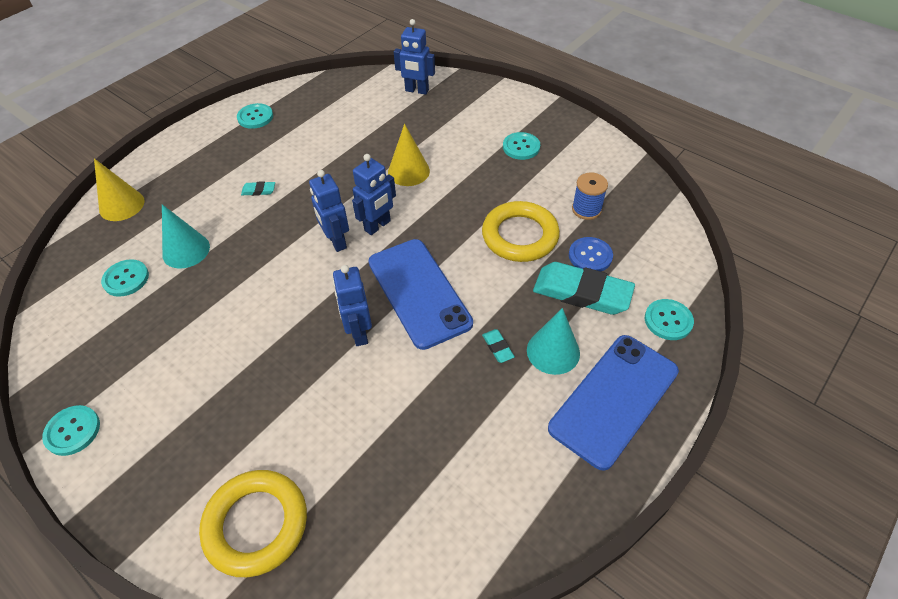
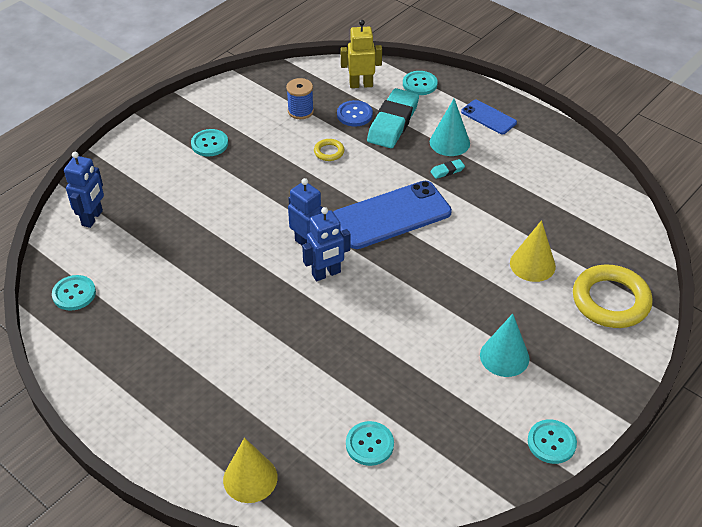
camera: 90 degrees left, 5 degrees down
(186, 250) = (330, 397): turquoise cone -> turquoise cone (504, 356)
(255, 117) = (103, 365): turquoise button -> turquoise button (74, 294)
(259, 190) = (243, 345): turquoise eraser -> none
(359, 333) = (436, 252): blue robot -> none
(408, 171) = (231, 223): yellow cone -> yellow cone (532, 264)
(520, 236) = (329, 152): yellow ring -> yellow ring, size x0.45
(614, 399) = (488, 117): blue phone -> blue phone, size x0.52
(650, 260) = (361, 84): none -> yellow robot

